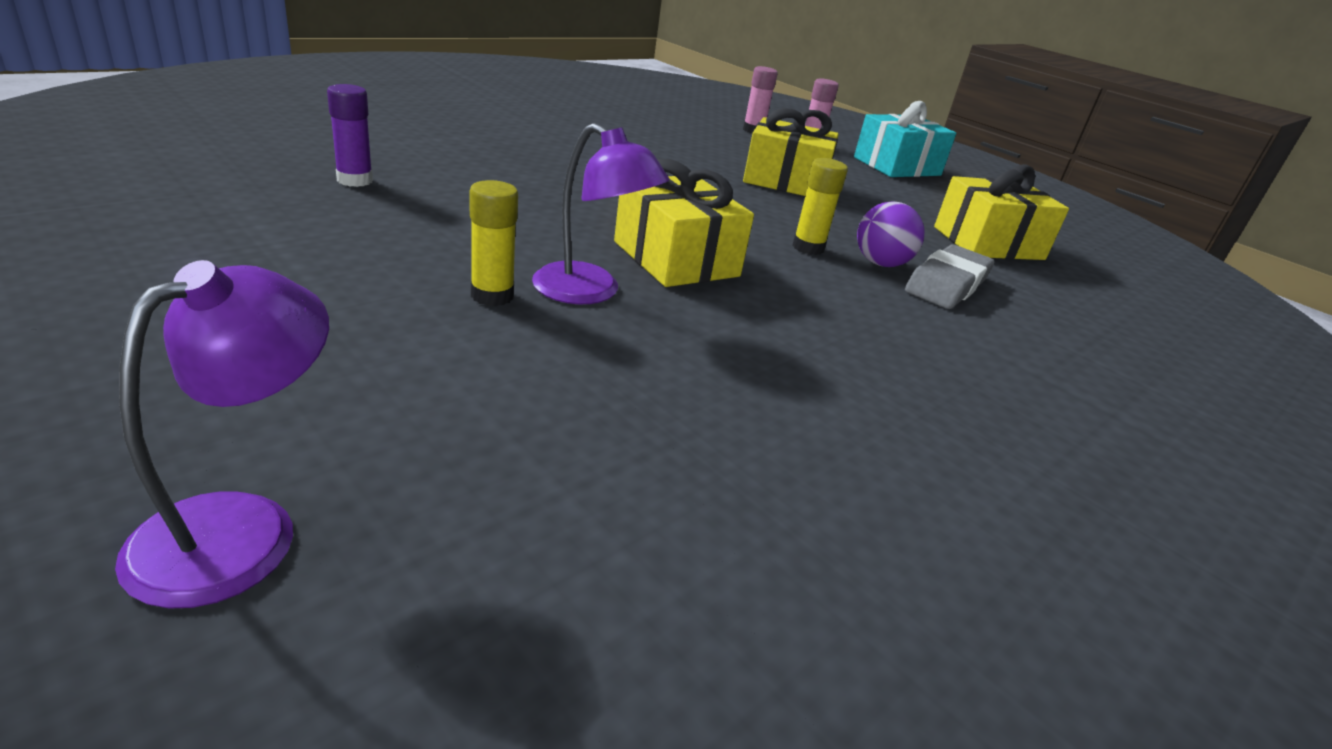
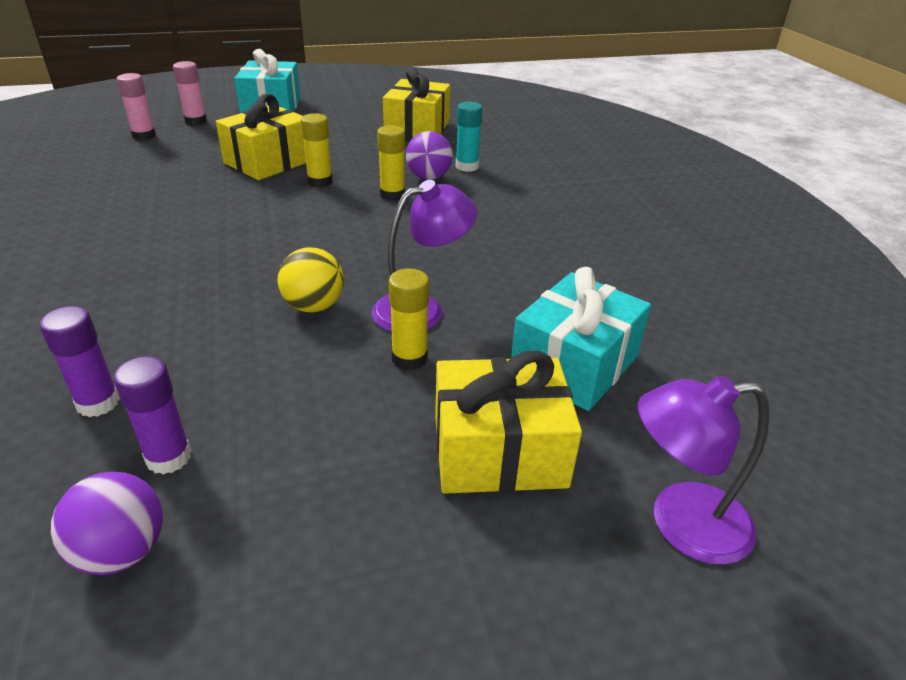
camera: 60 degrees left, 5 degrees up
(186, 216) = (122, 551): none -> purple ball
(242, 527) = (681, 523): purple lamp -> purple lamp turned 60 degrees counterclockwise
(296, 213) = (169, 457): none -> purple glue stick
(547, 237) = (314, 306): none -> yellow ball
(553, 409) = (574, 364): none -> turquoise gift
(675, 259) = (384, 255): yellow gift -> yellow gift (499, 451)
(781, 208) = (320, 182): none -> yellow glue stick
(947, 284) = (467, 166): grey eraser -> turquoise glue stick

